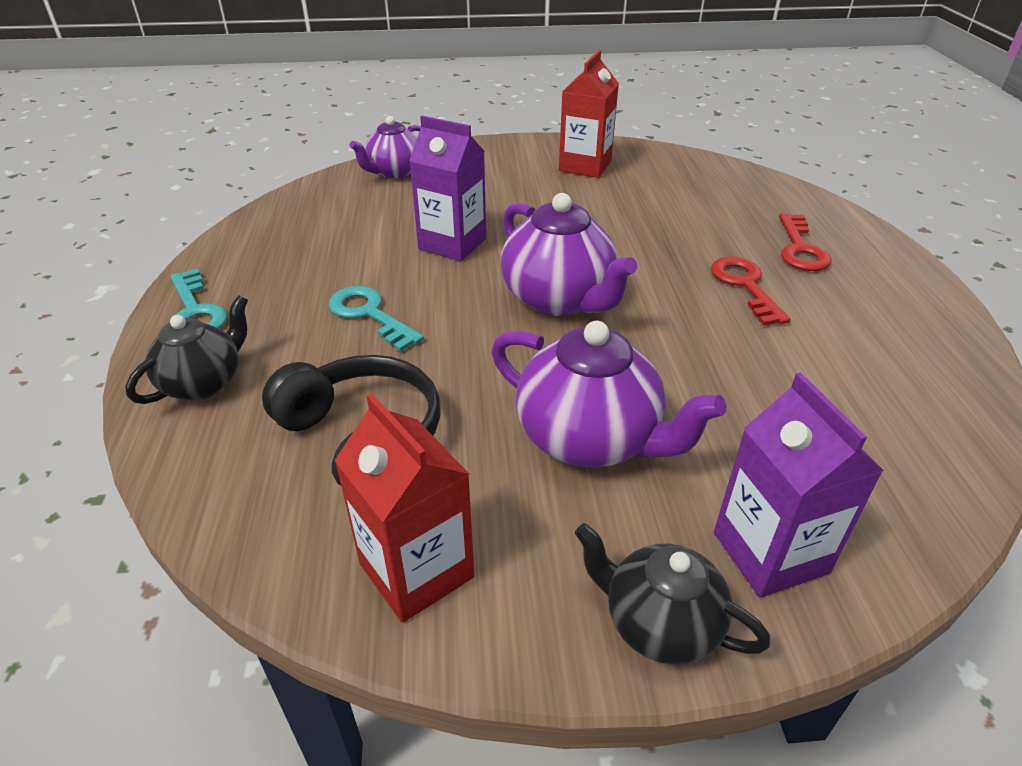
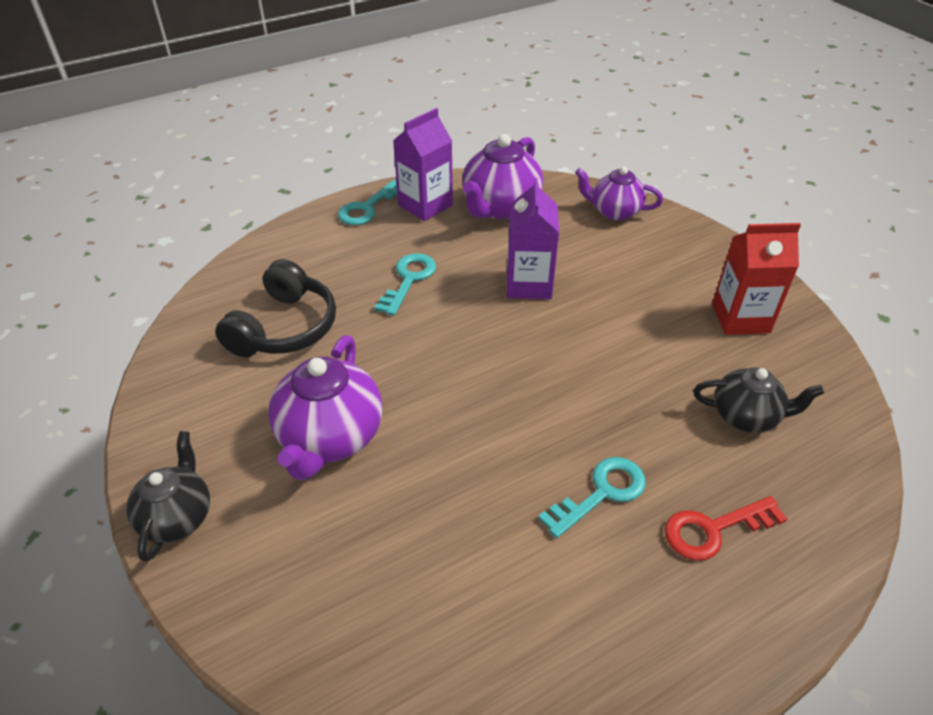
camera: 65 degrees right, 5 degrees up
(203, 383) = (303, 244): black teapot -> black teapot (746, 416)
(416, 570) = (188, 392): red carton -> none
(559, 299) = (492, 370): purple teapot -> purple teapot (500, 207)
(745, 286) = (601, 493): red key -> turquoise key
(770, 552) = (254, 568): purple carton -> purple carton (425, 205)

